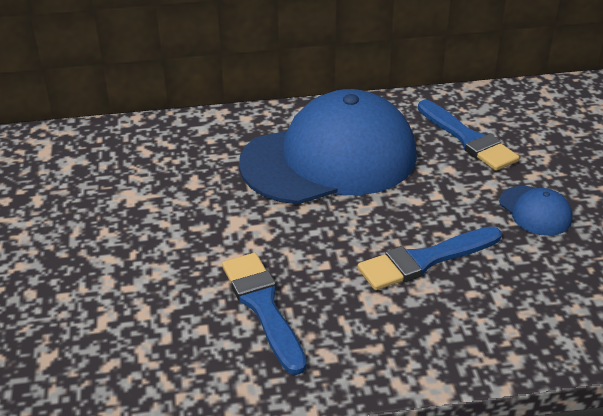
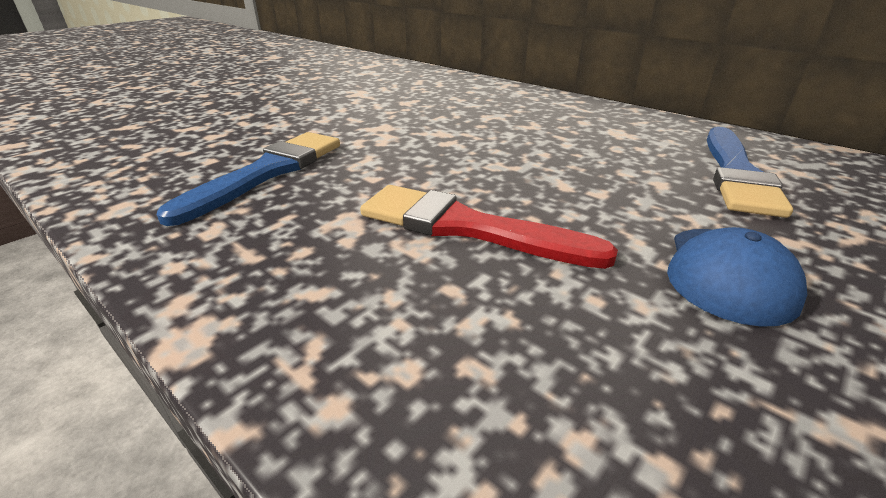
camera: 50 degrees right, 5 degrees down
(329, 159) = (538, 129): blue cap -> none
(424, 260) = (466, 227): blue brush -> red brush

